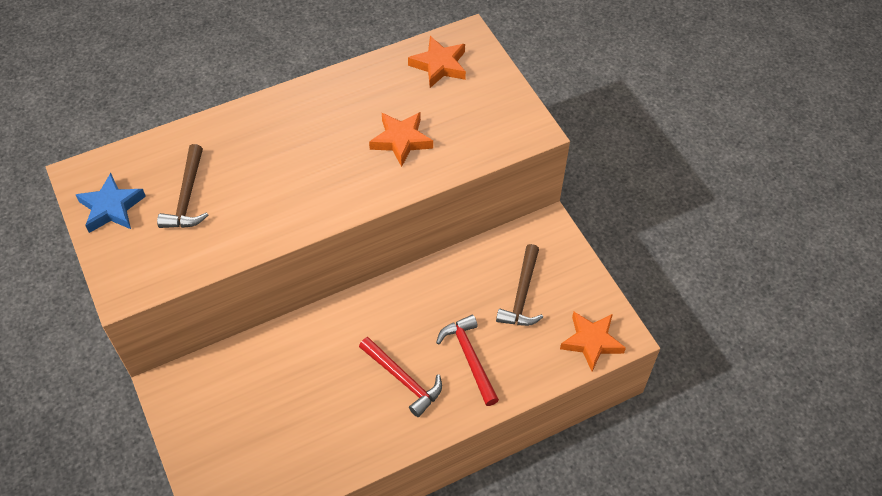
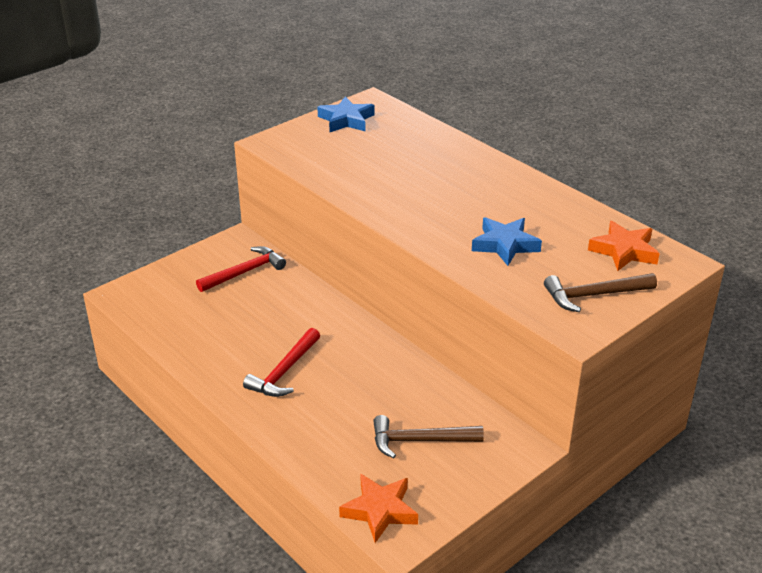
camera: 75 degrees right, 20 degrees down
(187, 197) = (374, 149): brown hammer -> brown hammer (594, 295)
(401, 141) = (505, 245): orange star -> blue star
(469, 358) = (324, 413): red hammer -> red hammer (244, 272)

